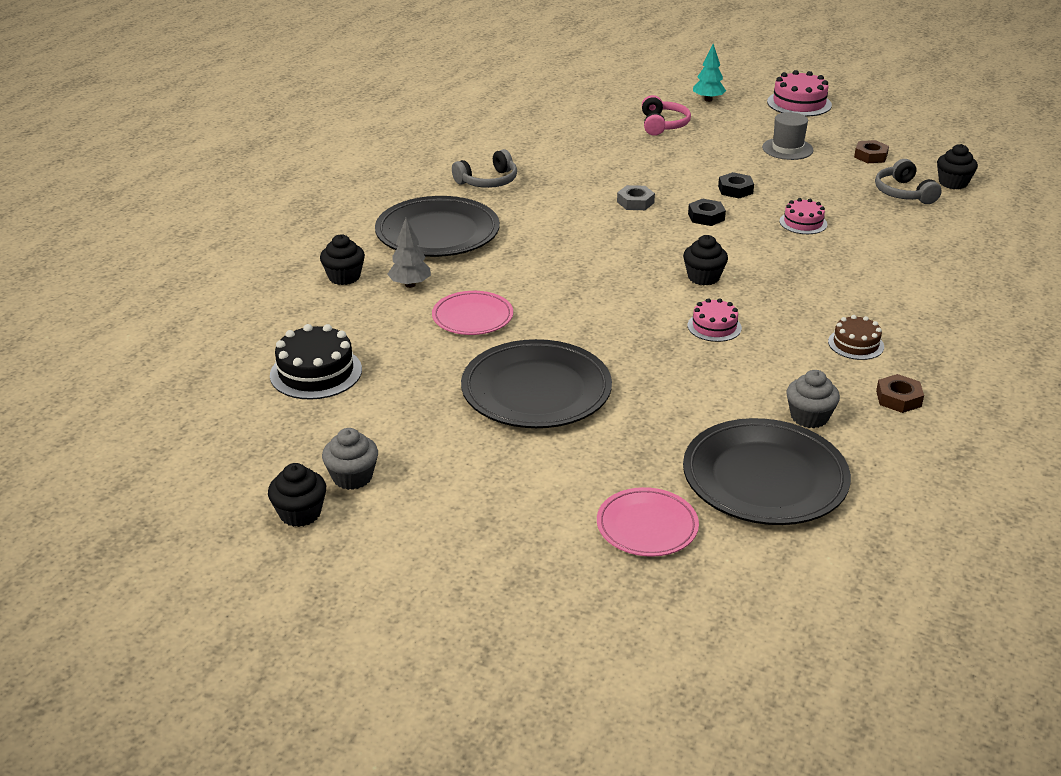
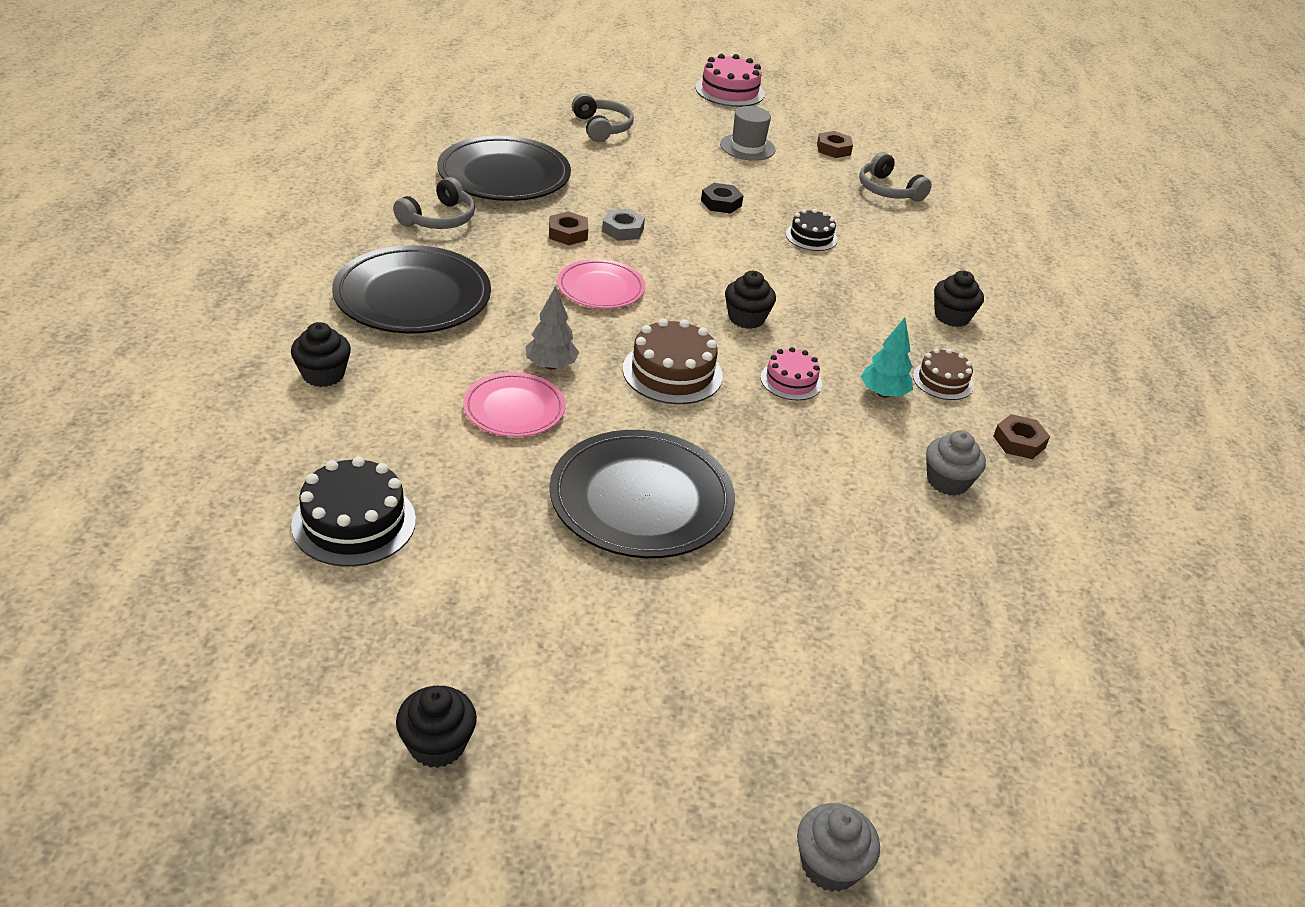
camera: 25 degrees left, 5 degrees up
(352, 477) = (479, 672): grey cupcake -> grey cupcake (830, 865)
(410, 285) = (414, 374): grey tree -> grey tree (551, 366)
(587, 201) = (568, 233): none -> brown nut
(615, 308) = (672, 372): none -> brown cake
(647, 526) = (860, 664): pink plate -> pink plate (600, 288)
(662, 125) = (601, 128): pink headphones -> grey headphones
(706, 217) = (708, 240): black nut -> none
(708, 100) = (633, 93): turquoise tree -> turquoise tree (883, 393)
(764, 478) = (946, 570): black plate -> black plate (504, 176)
(803, 223) = (811, 237): pink cake -> black cake
(953, 183) = (927, 174): black cupcake -> black cupcake (952, 317)

